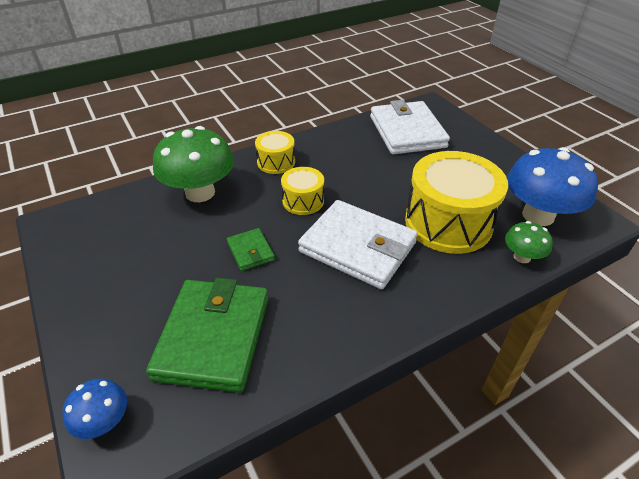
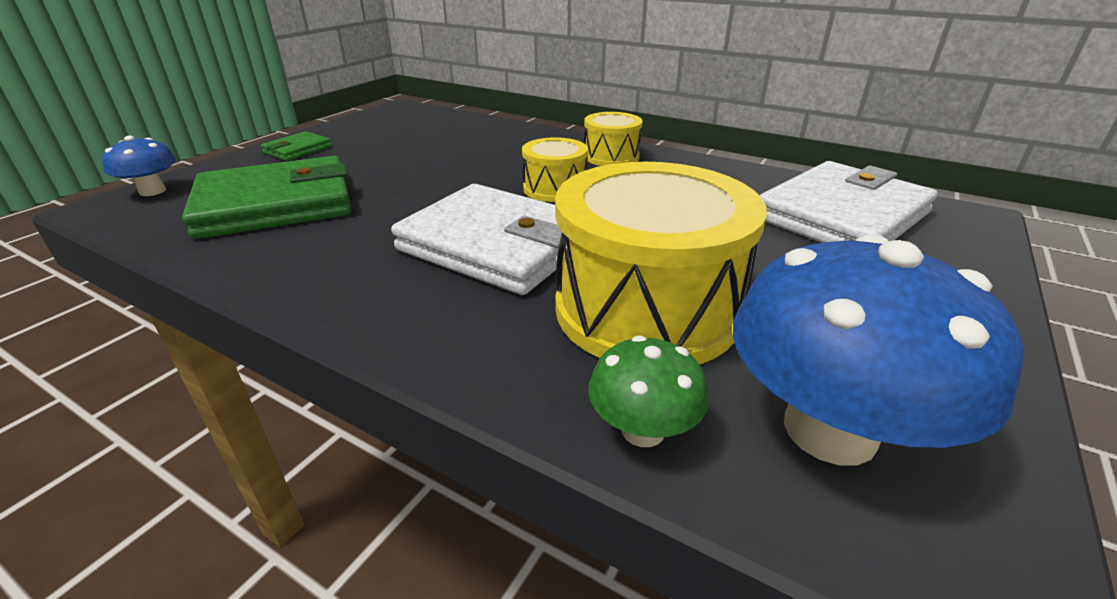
camera: 60 degrees right, 10 degrees down
(200, 192) = (504, 140): green mushroom -> none
(250, 251) = (428, 186): green wallet -> green wallet (297, 150)
(357, 247) = (496, 245): white wallet -> white wallet turned 60 degrees counterclockwise

